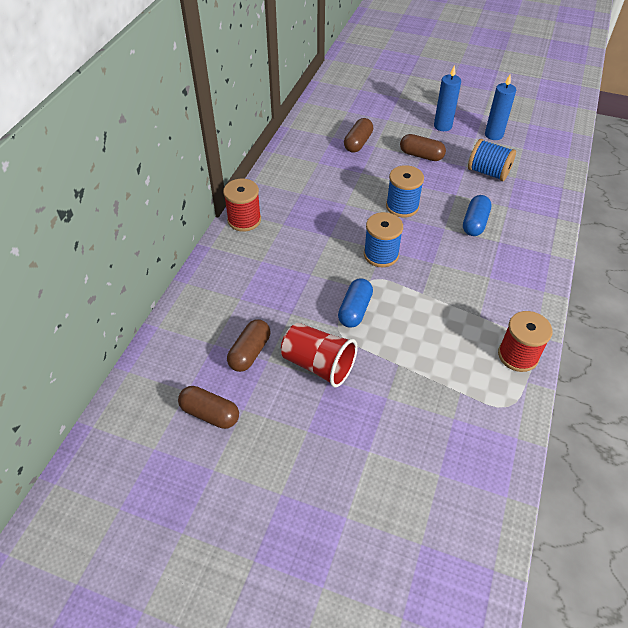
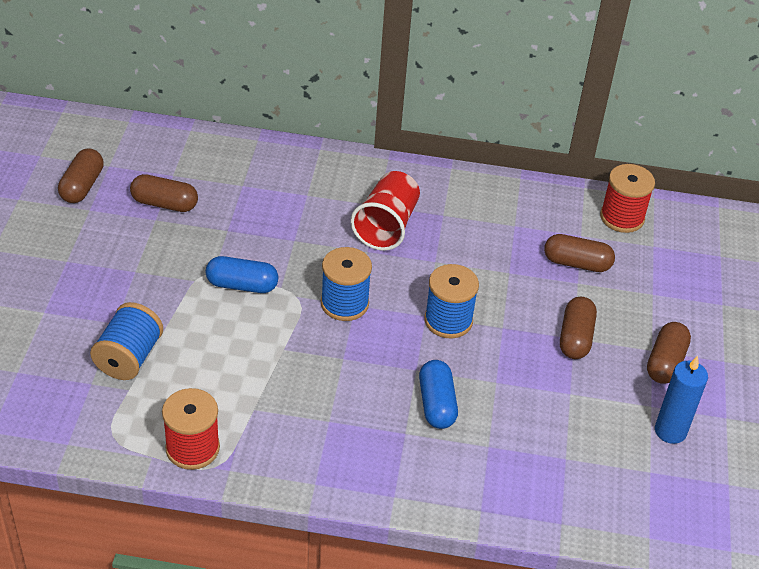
camera: 75 degrees right, 5 degrees down
(244, 220) = (374, 170): red spool -> red spool (622, 217)
(318, 364) = (154, 260): red cup -> red cup (386, 226)
(442, 126) = (665, 362): blue candle -> brown capsule
(474, 223) = (437, 404): blue capsule -> blue capsule turned 75 degrees clockwise
(488, 172) = (564, 422): blue spool -> blue spool (129, 357)

